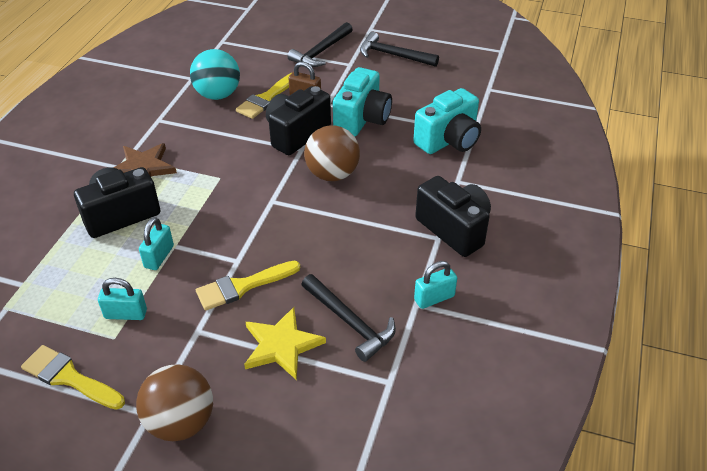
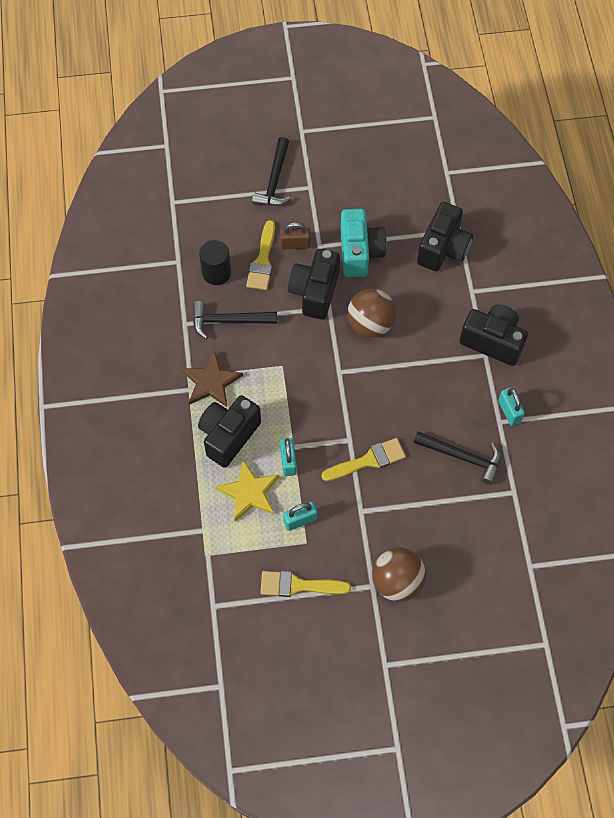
camera: 25 degrees left, 20 degrees up
(218, 95) = (216, 273): turquoise ball -> black cylinder
(242, 286) = (368, 460): yellow brush -> yellow brush turned 150 degrees counterclockwise
(281, 345) = (426, 496): yellow star -> yellow star (249, 492)
(393, 55) = (342, 160): black hammer -> black hammer (228, 321)
(434, 298) = (509, 411): turquoise padlock -> turquoise padlock turned 60 degrees counterclockwise
(448, 140) = (443, 248): turquoise camera -> black camera

